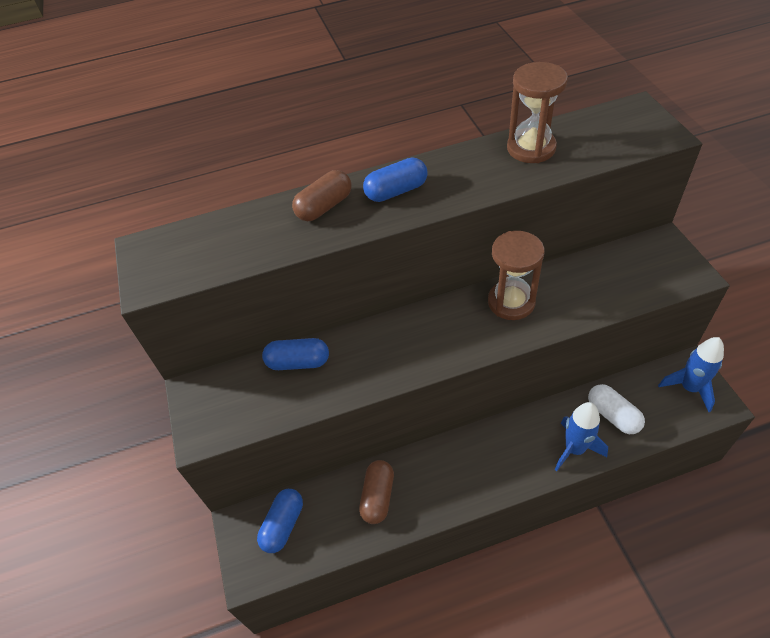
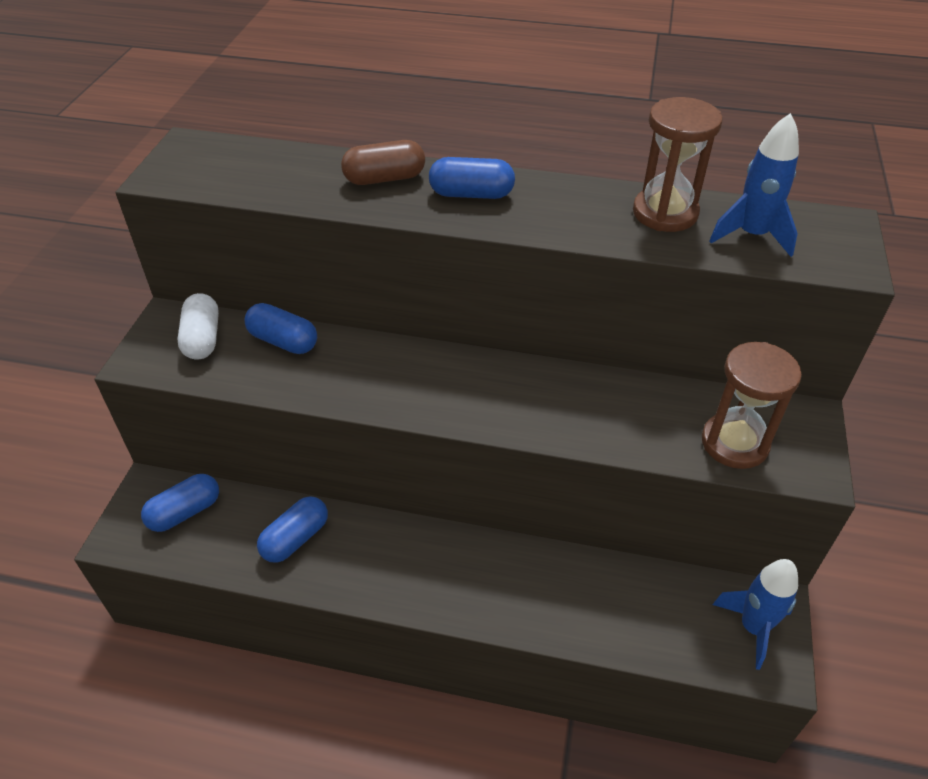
camera: 25 degrees right, 5 degrees down
(378, 497) = (295, 539): brown capsule -> blue capsule
(511, 302) = (556, 392): brown hourglass -> brown hourglass (734, 443)
(574, 449) = (548, 614): blue rocket -> blue rocket (752, 235)
(613, 415) = (626, 604): white capsule -> white capsule (202, 339)

